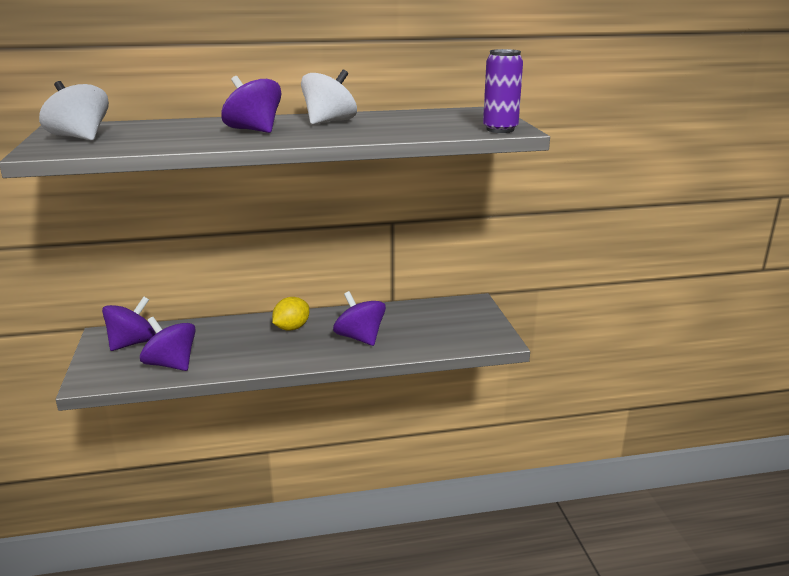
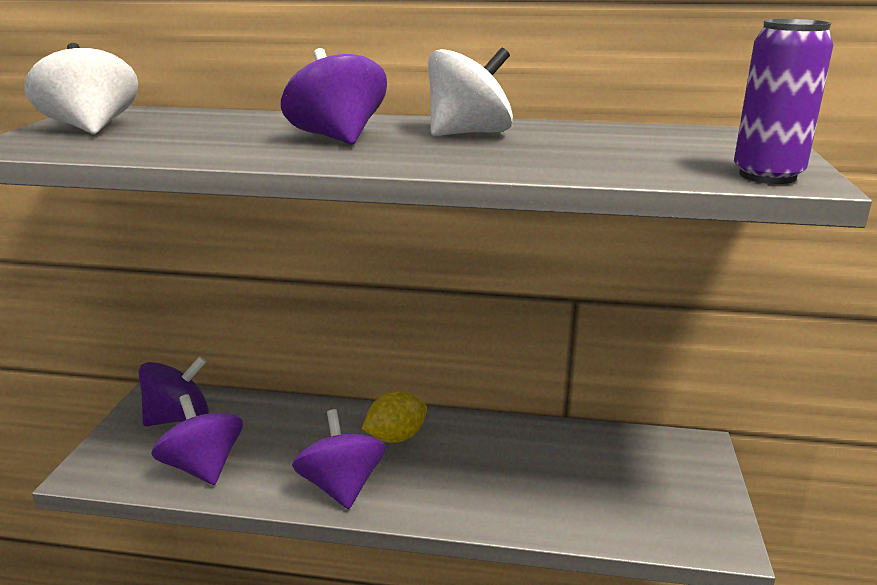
camera: 20 degrees right, 0 degrees up
(360, 338) = (487, 479): purple spinning top -> purple spinning top (341, 487)

